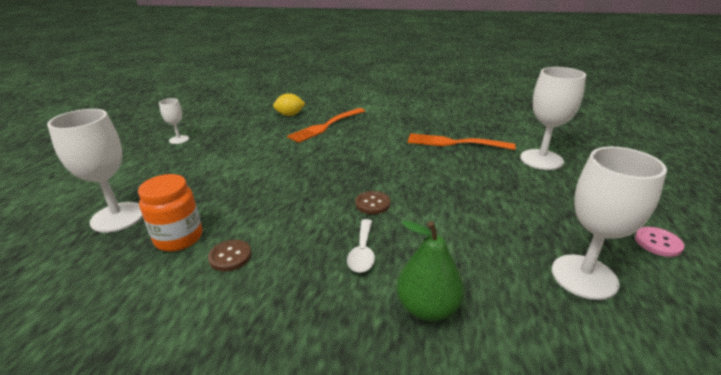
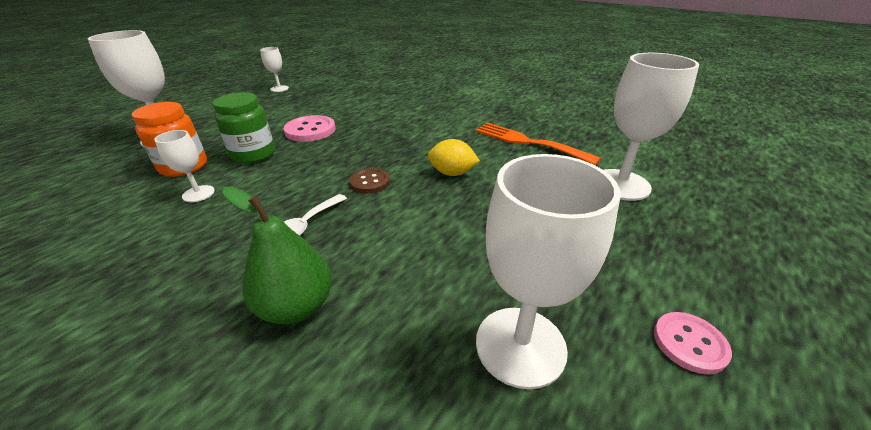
camera: 25 degrees right, 5 degrees up
(230, 256) = (198, 194): brown button -> white goblet
(238, 208) = (253, 155): none -> green jar
(265, 173) = (310, 130): none -> pink button
(290, 115) = (391, 84): yellow lemon -> yellow lemon (452, 173)
(326, 126) = (412, 100): orange fork -> none

